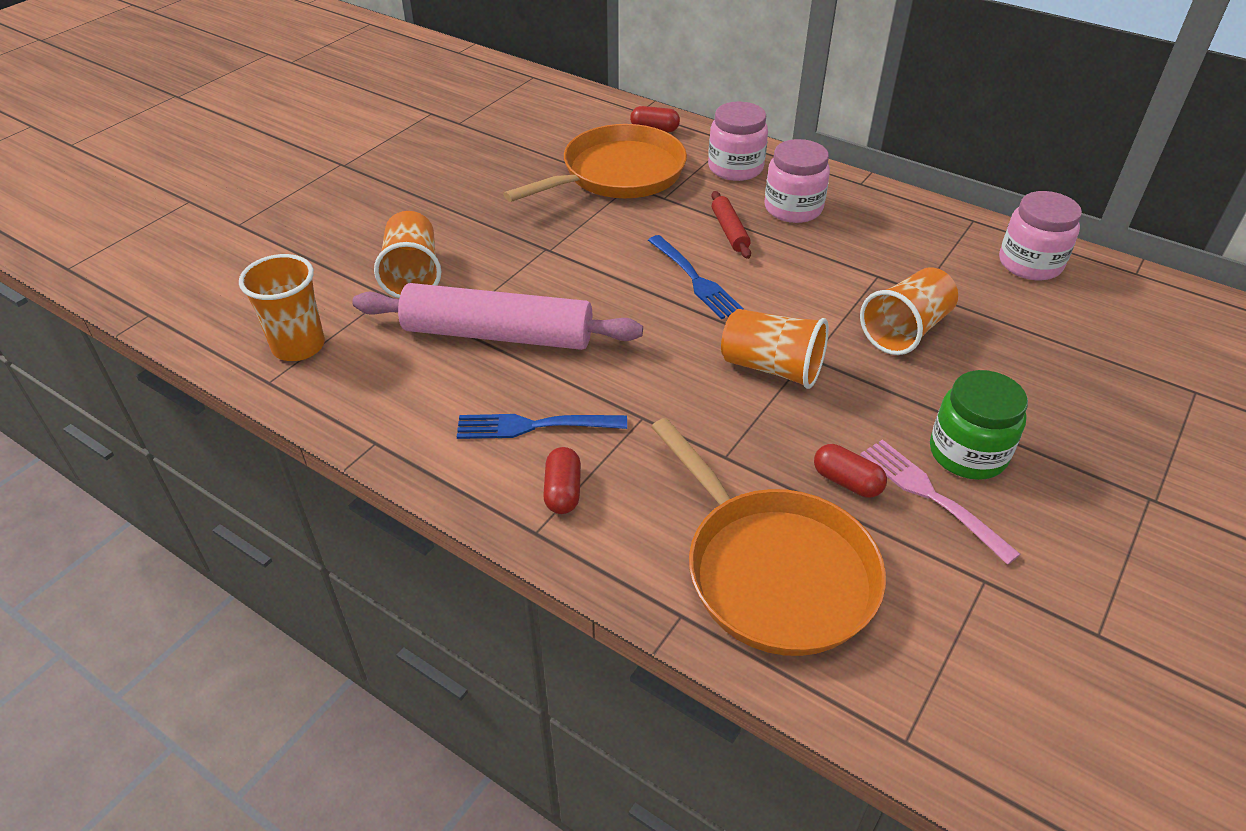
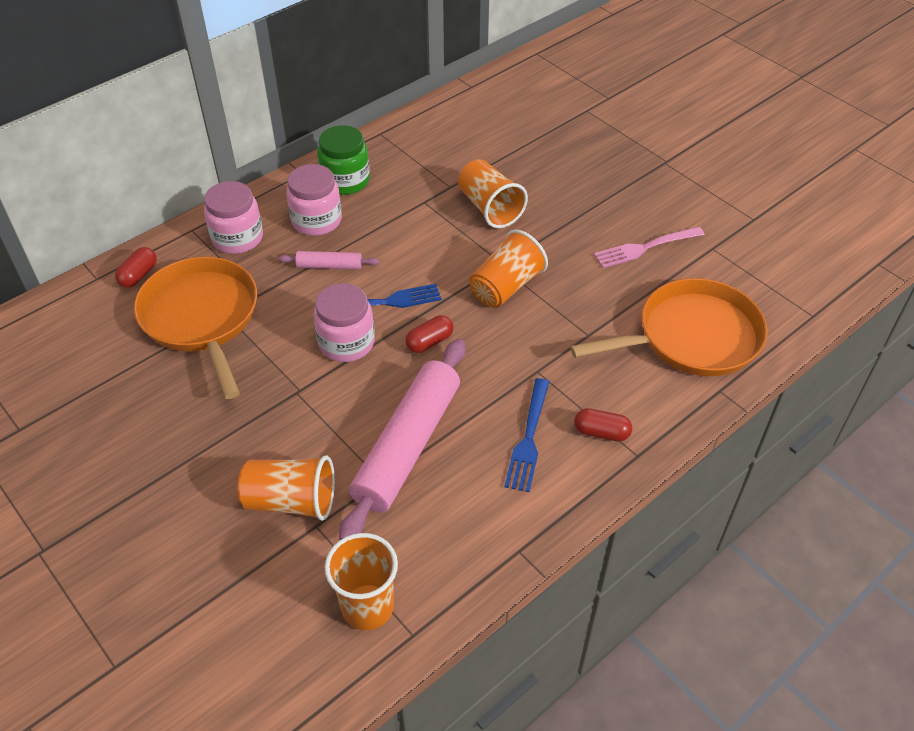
camera: 75 degrees left, 5 degrees up
(729, 231) = (329, 266): red rolling pin -> pink rolling pin
(847, 482) = (625, 281): red capsule -> red capsule (429, 342)
(967, 453) = (613, 220): green jar -> green jar (345, 181)
(1030, 264) = (442, 126): pink jar -> pink jar (346, 343)

